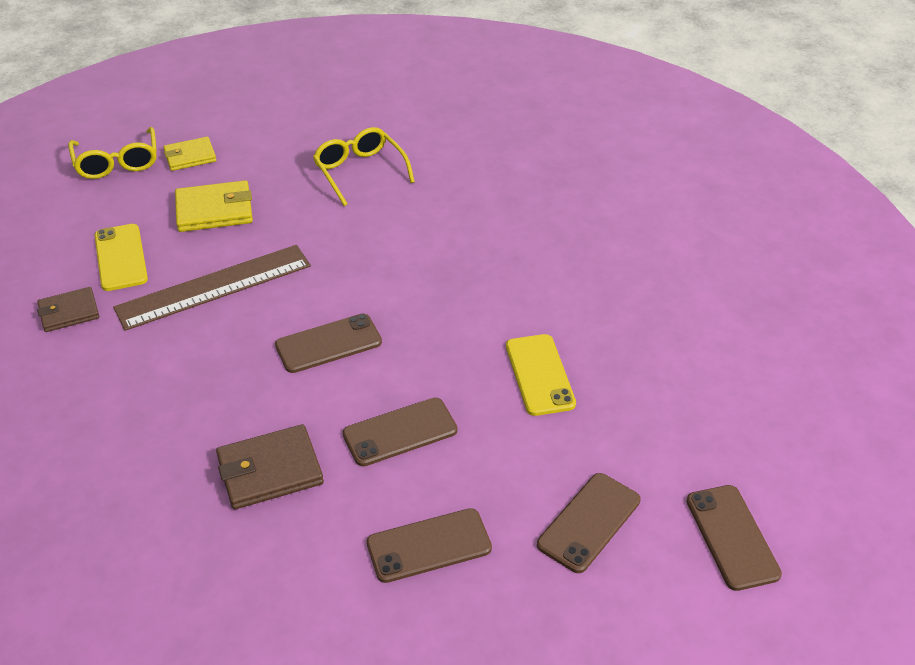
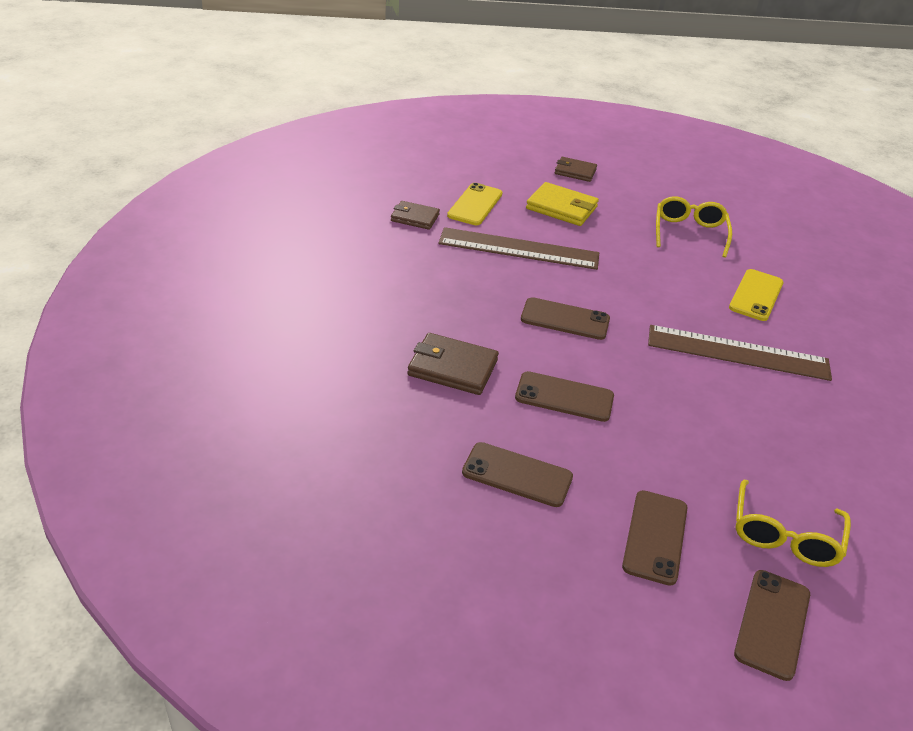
camera: 35 degrees right, 5 degrees down
(117, 163) = (523, 154): yellow glasses -> yellow glasses (784, 536)
(190, 156) = (575, 172): yellow wallet -> brown wallet
(505, 284) = (738, 353): none -> brown ruler
(540, 375) = (709, 422): yellow phone -> yellow phone (756, 295)
(589, 522) = (655, 537): brown phone -> brown phone turned 60 degrees counterclockwise

